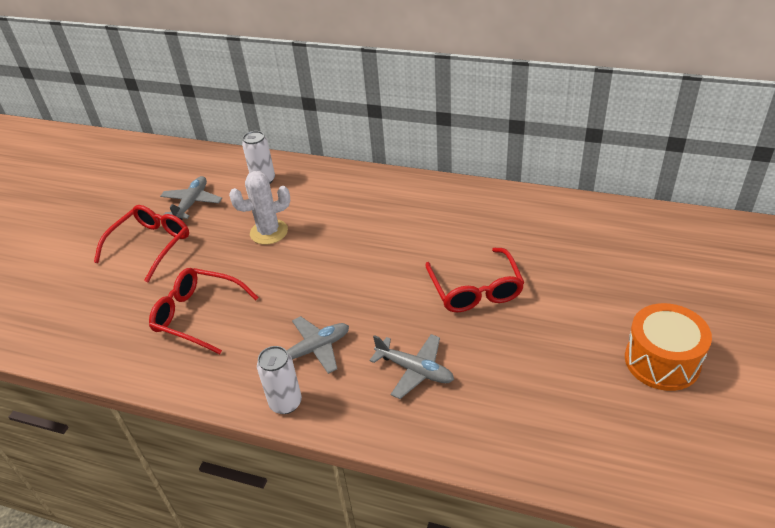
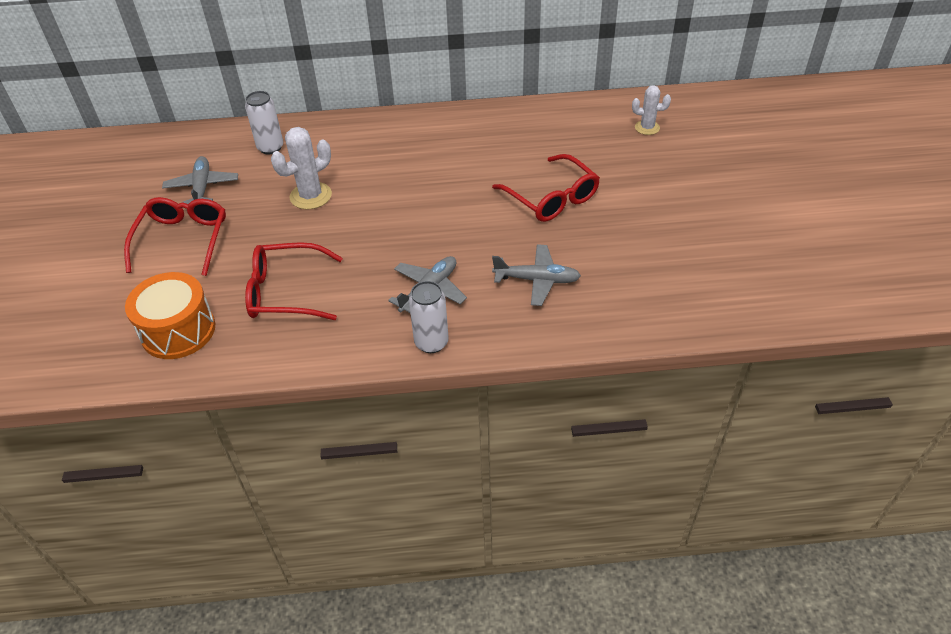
camera: 25 degrees left, 5 degrees up
(611, 240) = (647, 128): none -> white cactus
(662, 361) = (740, 215): orange drum -> orange drum (178, 330)

